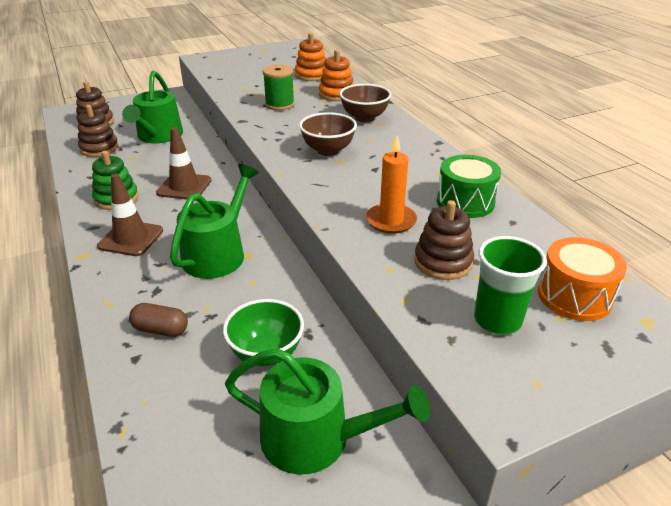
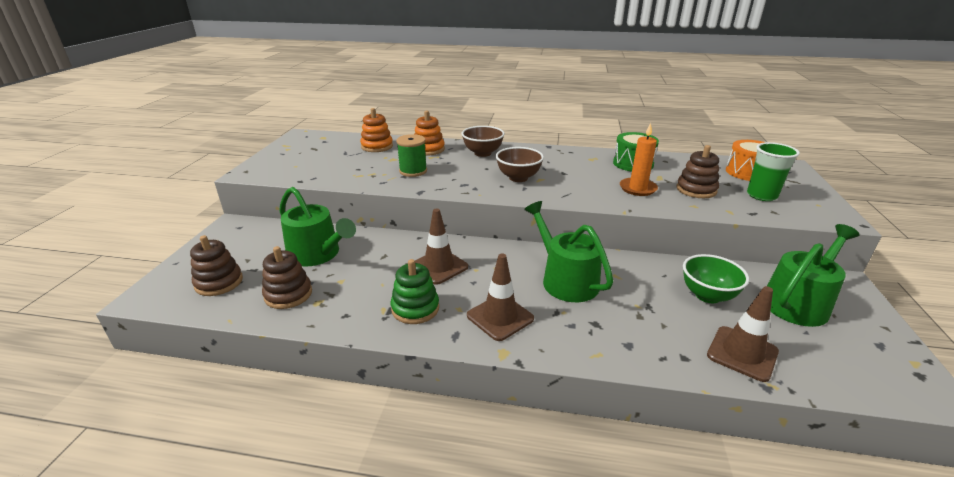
camera: 55 degrees left, 5 degrees down
(161, 329) = (653, 335): brown capsule -> none
(166, 399) = (742, 353): none -> brown traffic cone

